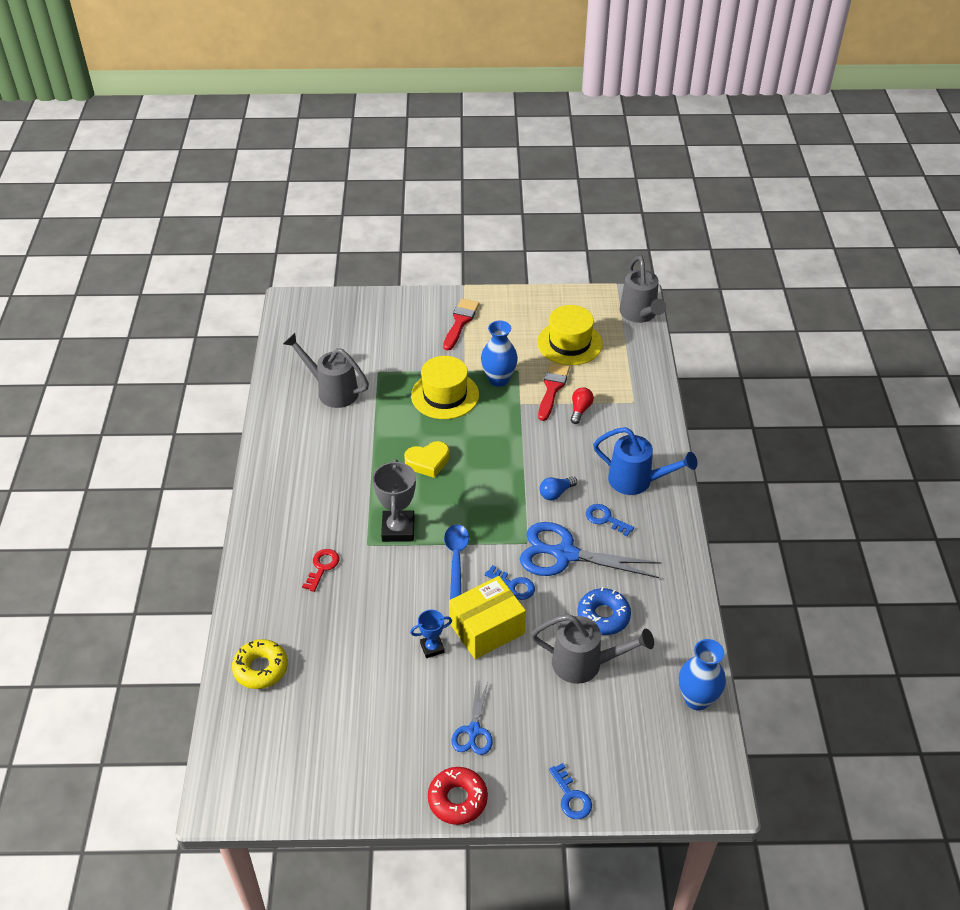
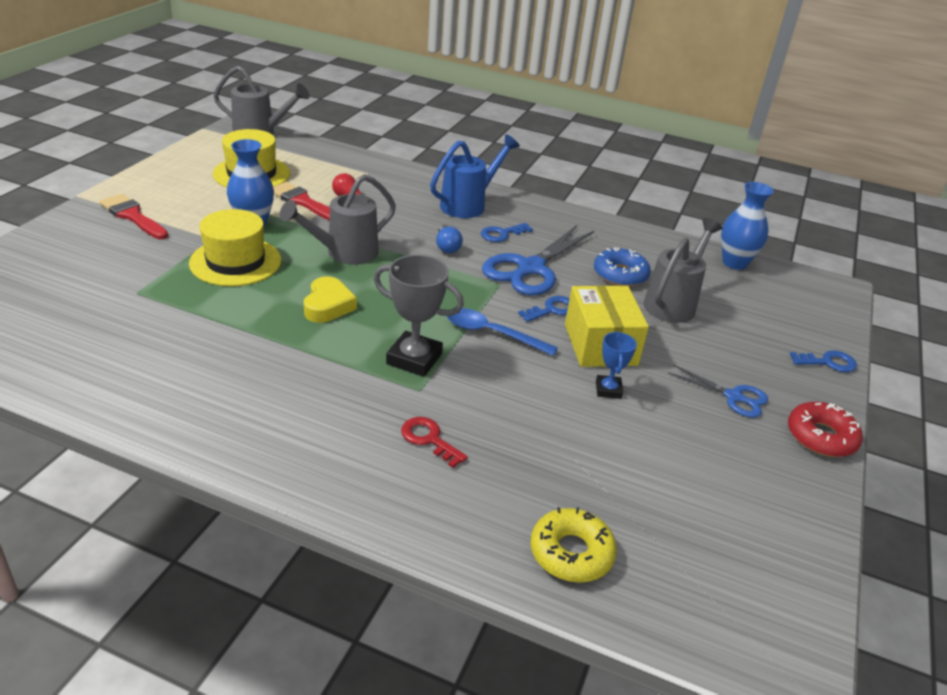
camera: 70 degrees left, 10 degrees down
(332, 391) = (123, 337): grey watering can -> grey watering can (345, 253)

